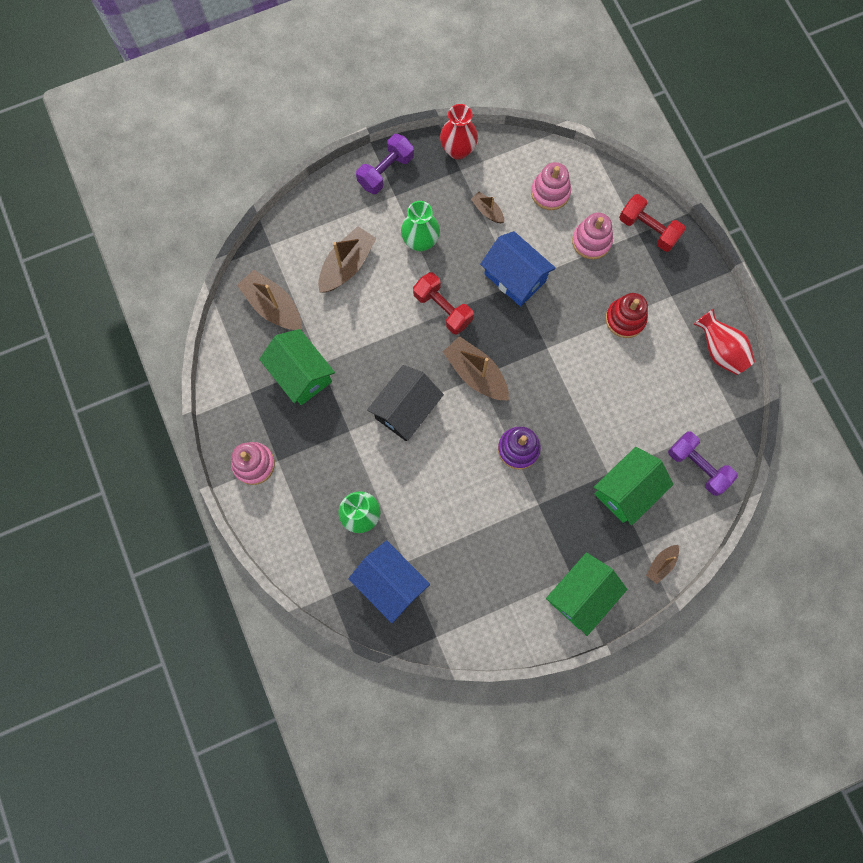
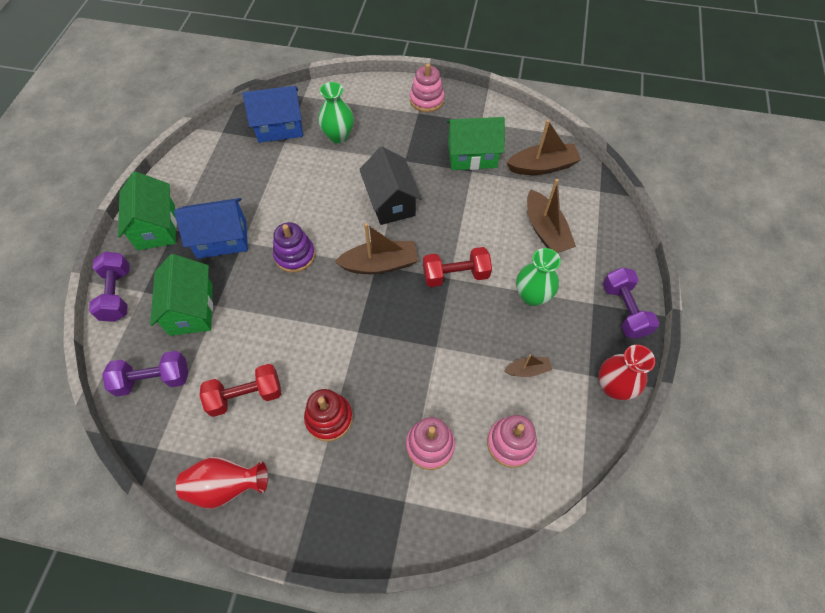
camera: 125 degrees right, 15 degrees down
(515, 278) = (442, 349): blue house -> blue house (222, 239)
(648, 229) = (402, 515): red dumbbell -> red dumbbell (246, 396)
(661, 564) = (117, 294): brown boat -> purple dumbbell

